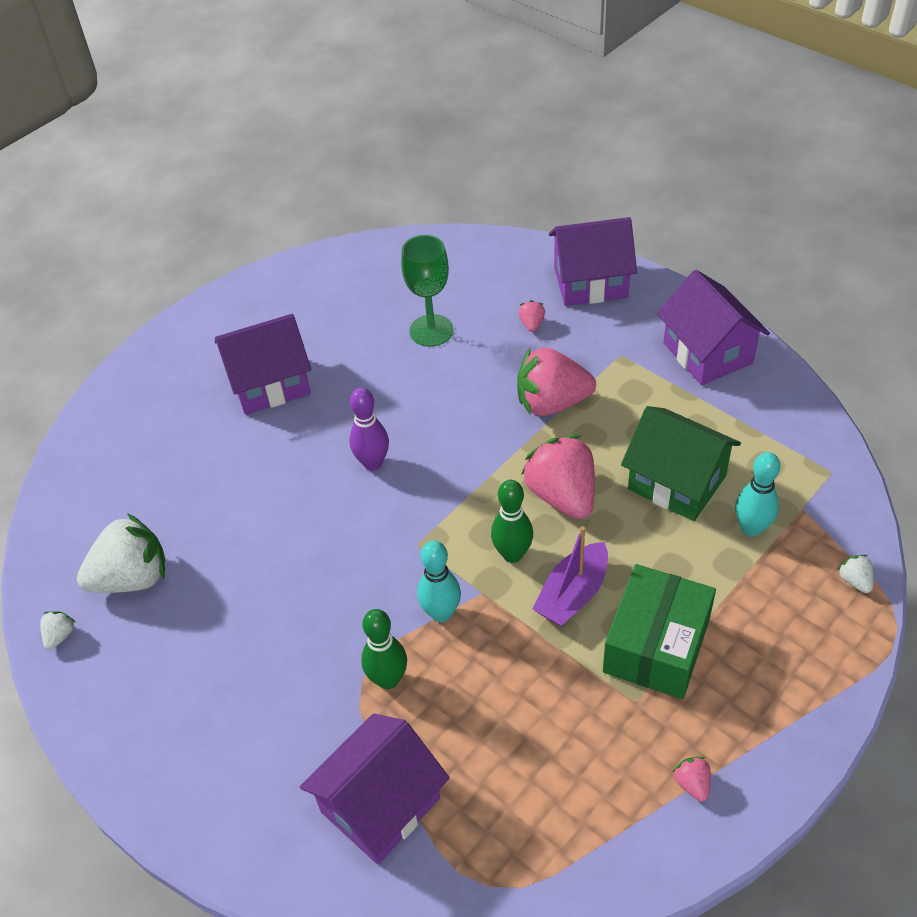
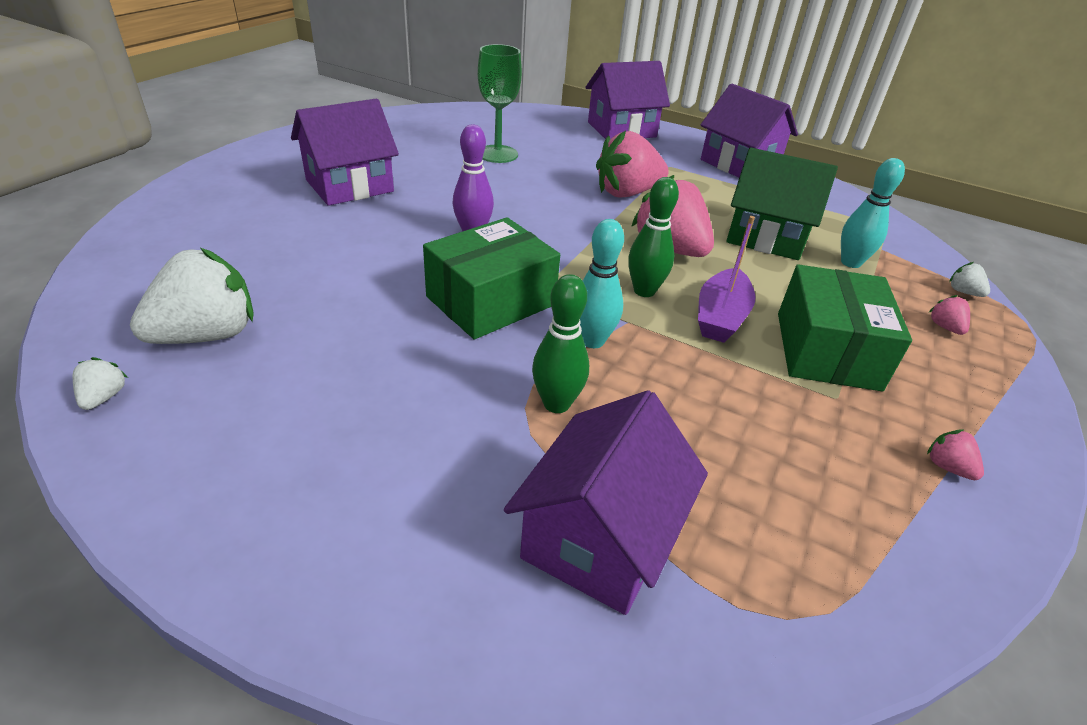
camera: 20 degrees left, 10 degrees down
(366, 556) = (491, 301): none -> green box
(531, 324) = (585, 150): pink strawberry -> pink strawberry (945, 327)

